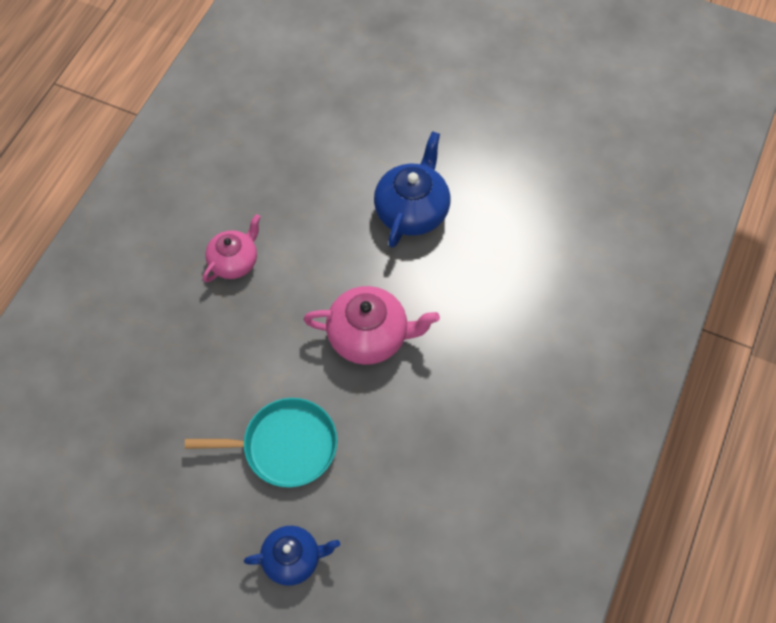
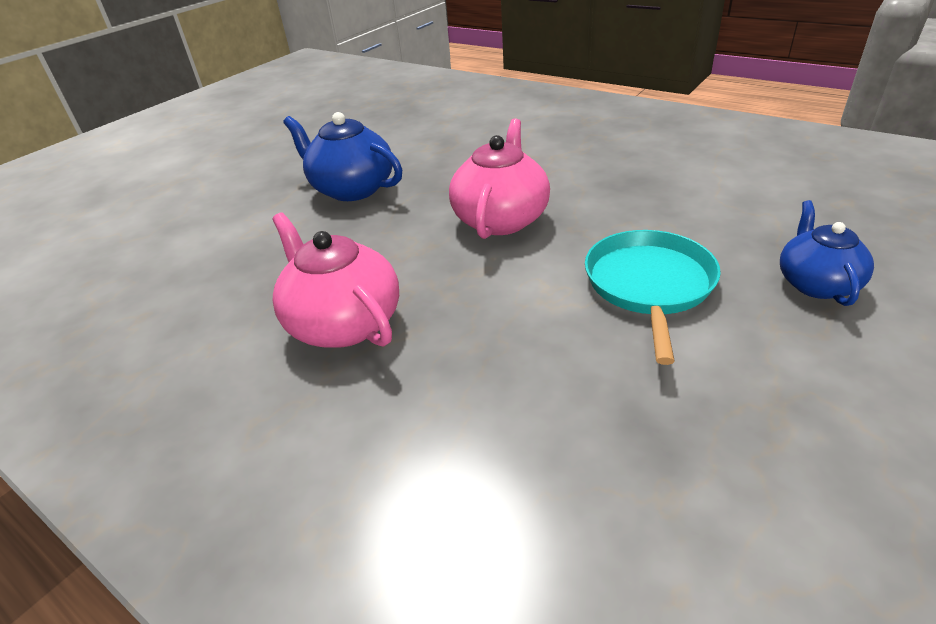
camera: 75 degrees left, 25 degrees down
(234, 261) = (343, 323): pink teapot -> pink teapot, size x1.52

